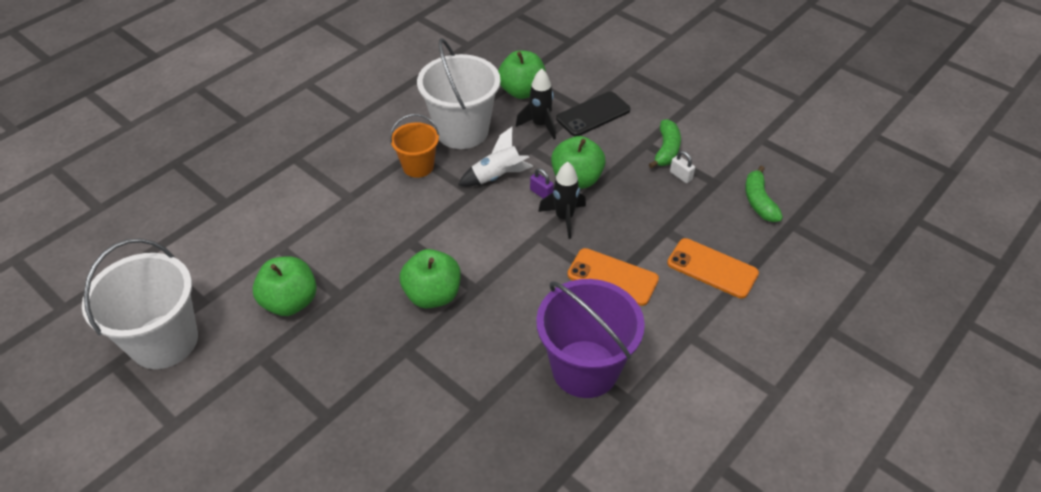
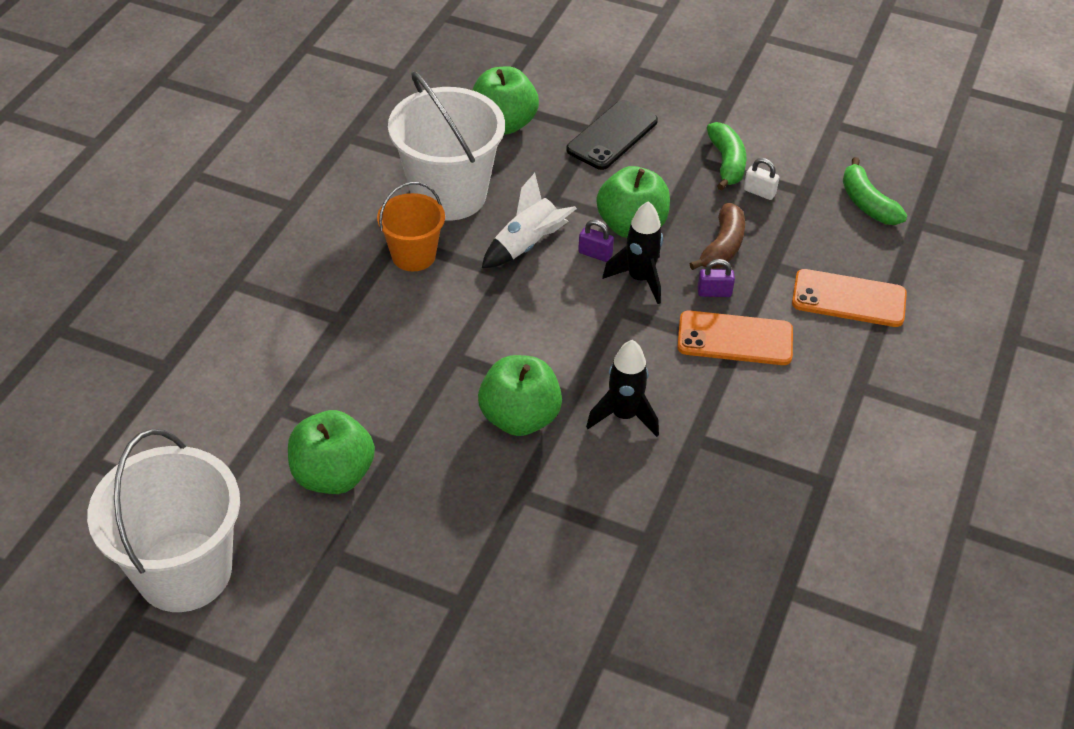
camera: 20 degrees left, 0 degrees up
(540, 125) = (550, 164): black rocket -> black rocket (624, 416)
(585, 368) = (754, 458): purple bucket -> none
(613, 240) = (714, 292): none -> purple padlock
(635, 209) = (722, 247): none -> brown banana

